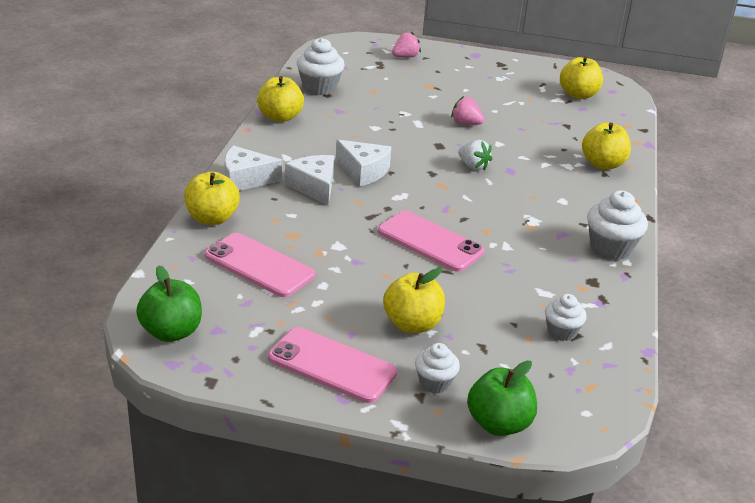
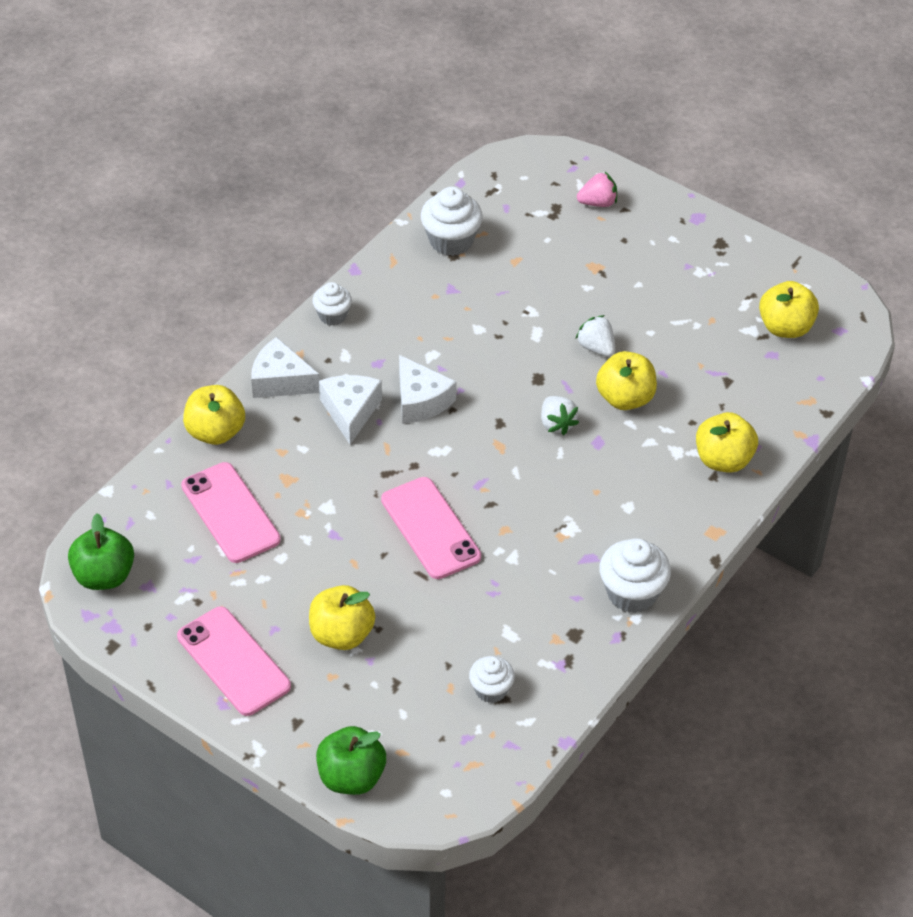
camera: 25 degrees right, 15 degrees up
(280, 117) = (373, 285): yellow apple -> yellow apple (625, 398)
(435, 383) = (320, 712): white cupcake -> white cupcake (332, 315)
(466, 123) = (596, 348): pink strawberry -> white strawberry

